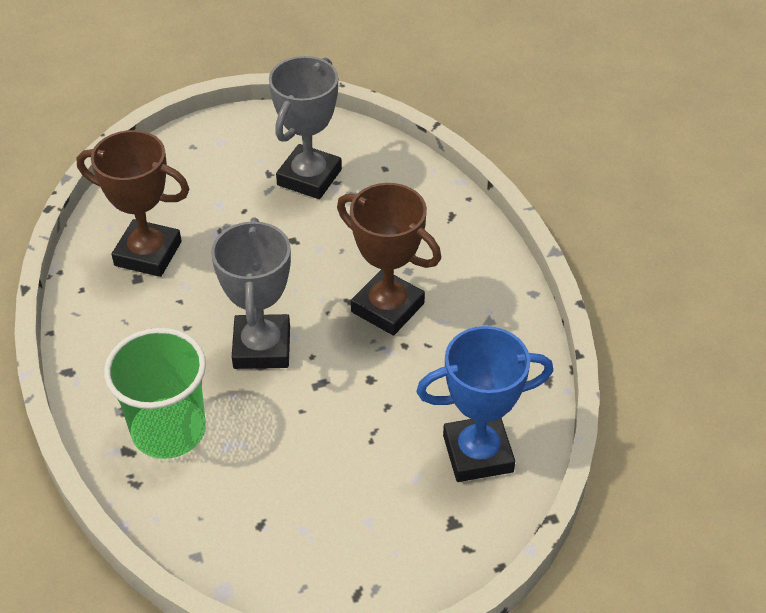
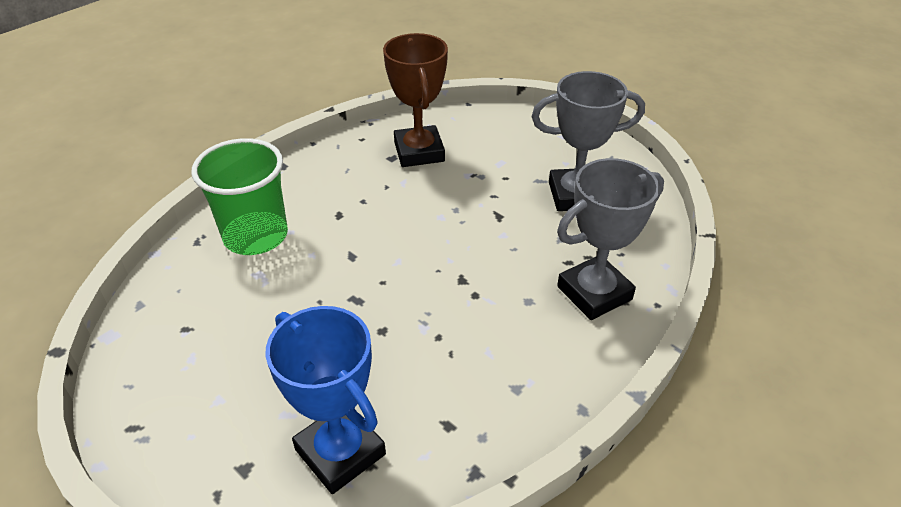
camera: 60 degrees right, 5 degrees down
(262, 347) = (371, 248): grey trophy -> grey trophy (594, 293)
(387, 307) = (473, 306): brown trophy -> none

